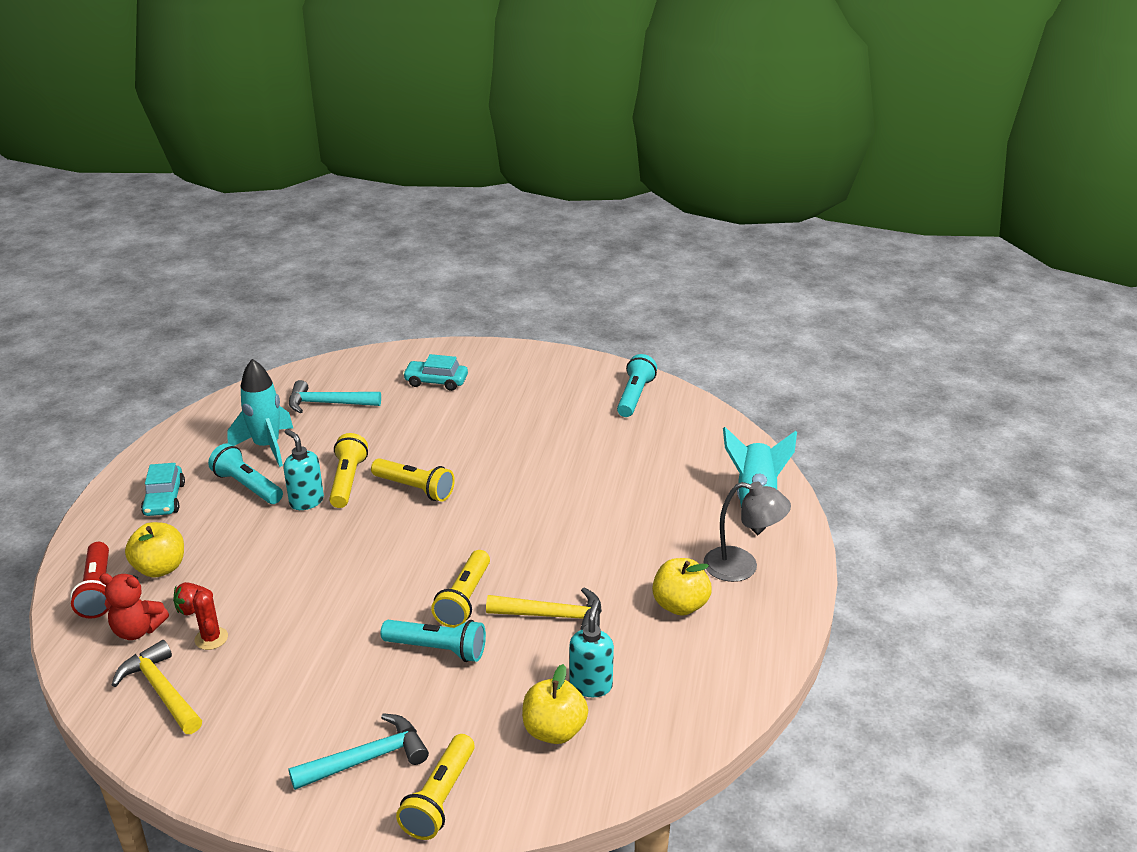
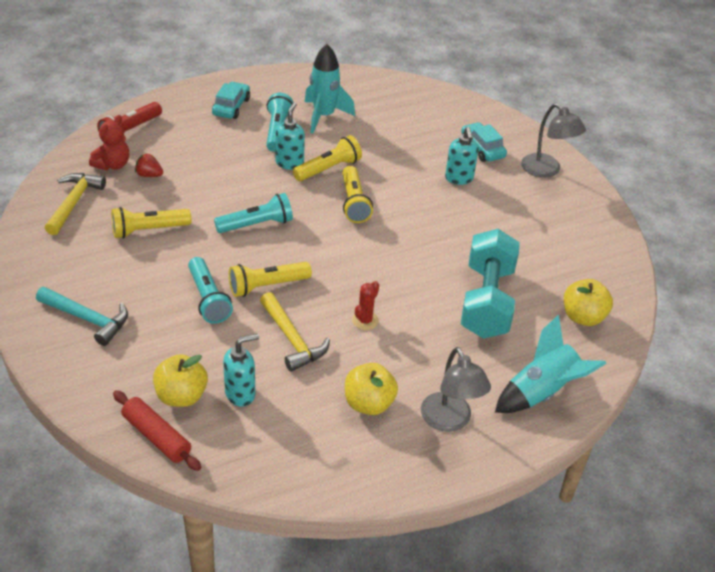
camera: 50 degrees right, 10 degrees up
(137, 630) = (113, 165): red teddy bear -> red teddy bear turned 120 degrees counterclockwise
(160, 568) = (170, 142): yellow apple -> yellow apple (583, 317)
(164, 499) = (231, 107): turquoise car -> turquoise car turned 150 degrees clockwise
(211, 638) = (131, 196): red cactus -> red cactus (365, 320)
(328, 403) = (397, 115): turquoise hammer -> none
(439, 798) = (79, 370): yellow flashlight -> yellow flashlight (148, 230)
(458, 413) = (459, 179): none -> turquoise soap dispenser
(506, 364) = (546, 170): none -> grey lamp
(592, 775) = (156, 437): none -> red rolling pin
(626, 476) = (487, 301): none -> turquoise dumbbell
(635, 396) = (594, 257): turquoise flashlight -> turquoise flashlight (257, 224)

